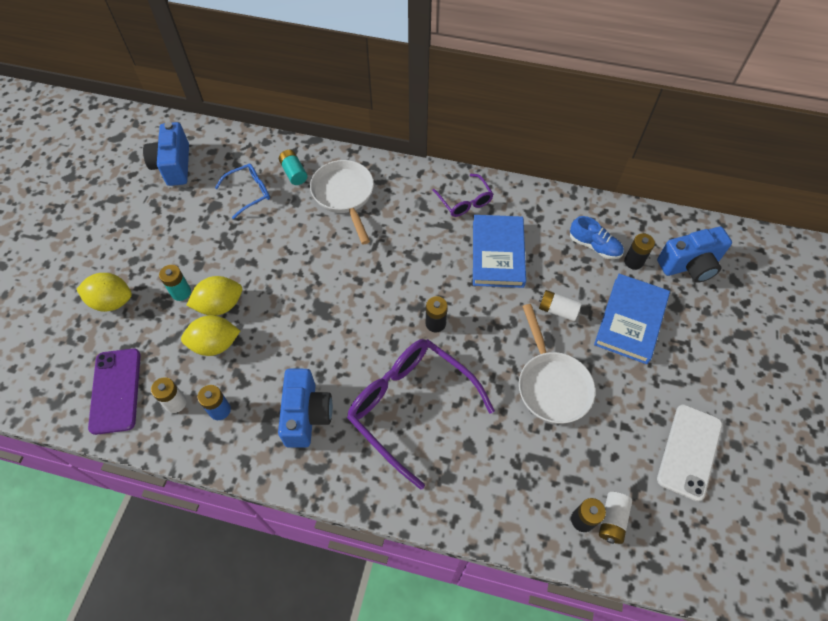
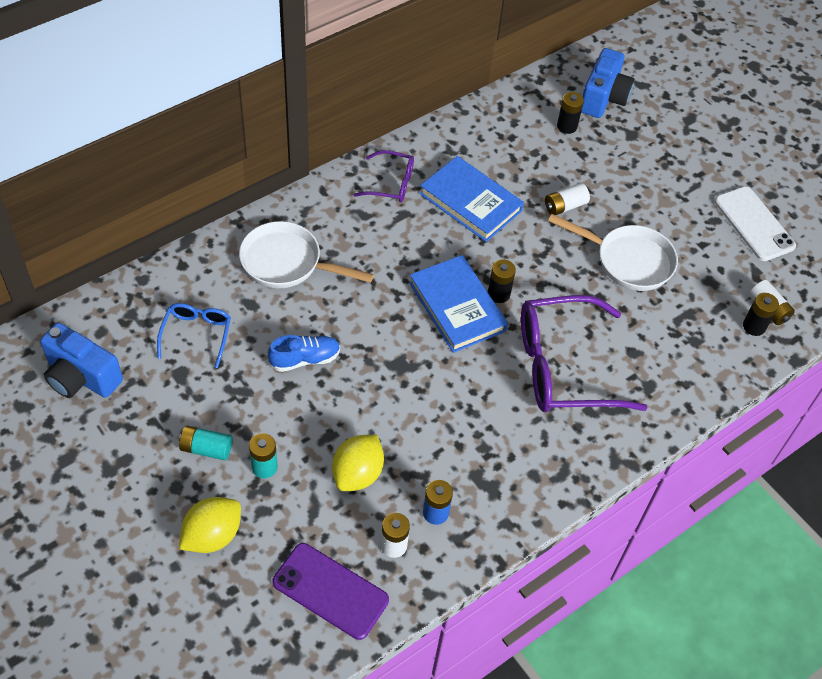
camera: 55 degrees left, 5 degrees down
(220, 305) = (315, 443): yellow lemon -> none
(294, 173) = (212, 283): turquoise battery -> turquoise battery (206, 448)
(306, 415) = (503, 447): blue camera -> none
(594, 246) = (528, 137): blue shoe -> blue shoe (305, 359)
(631, 320) = (618, 170): blue book -> blue book (457, 307)

